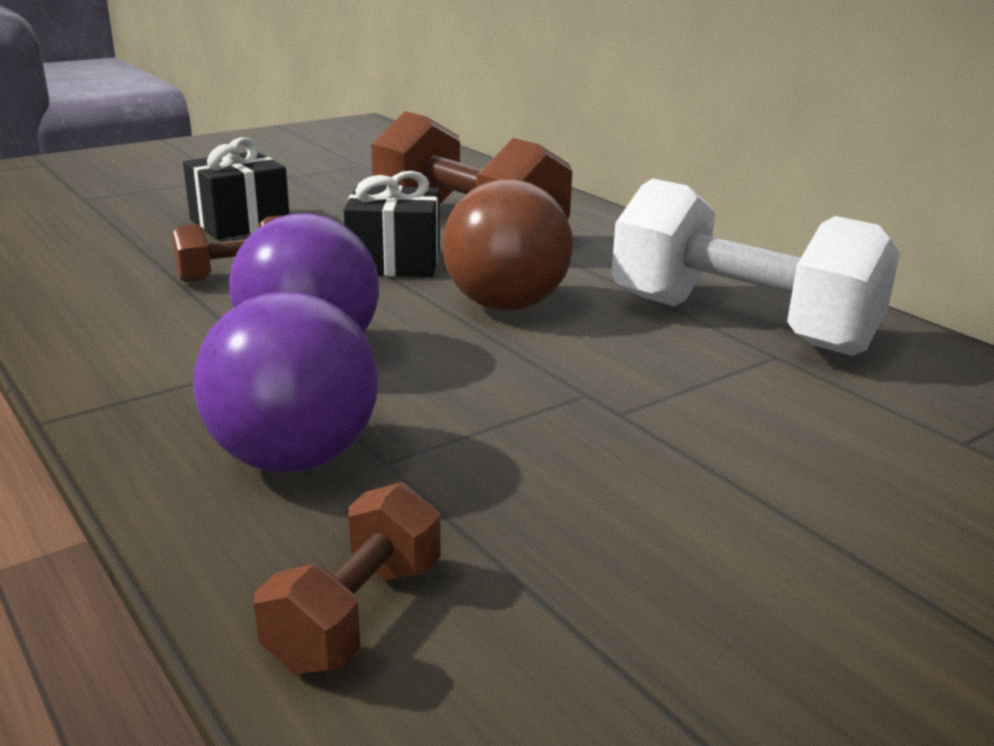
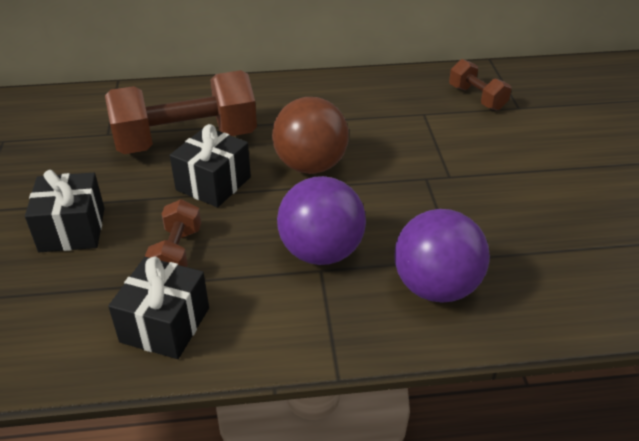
camera: 60 degrees left, 15 degrees up
(102, 299) = (165, 325): none -> black gift
(356, 614) = (568, 300): brown dumbbell -> brown dumbbell (477, 98)
(740, 324) = (386, 108): white dumbbell -> none

